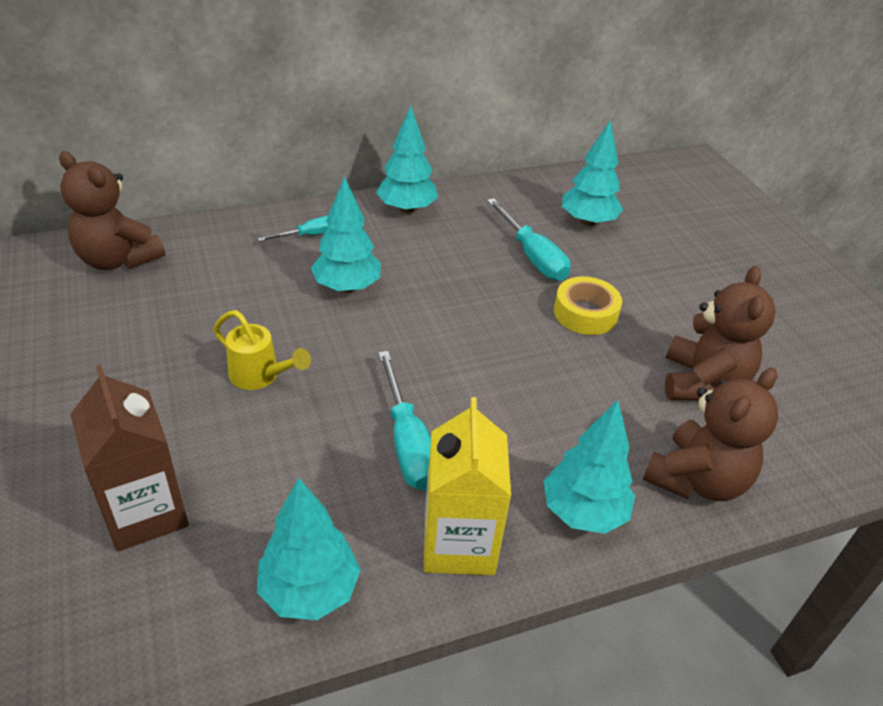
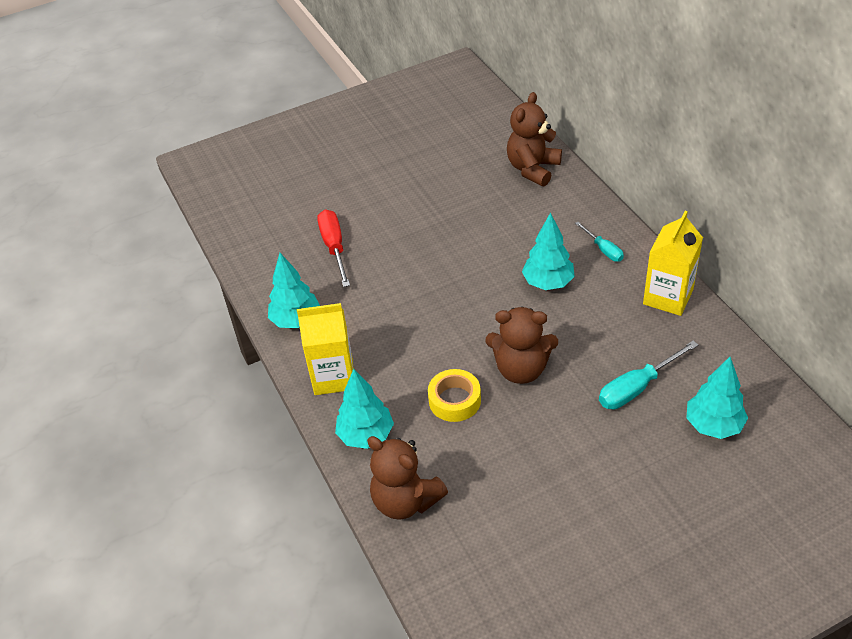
camera: 90 degrees right, 5 degrees up
(145, 512) = (334, 247): brown carton -> red screwdriver
(260, 376) = (444, 263): yellow watering can -> none
(406, 209) = (668, 297): turquoise tree -> yellow carton
(407, 442) = (405, 341): turquoise screwdriver -> none
(585, 313) = (571, 429): yellow tape -> yellow tape (454, 400)
(702, 383) = (509, 510): brown teddy bear -> brown teddy bear (521, 369)

